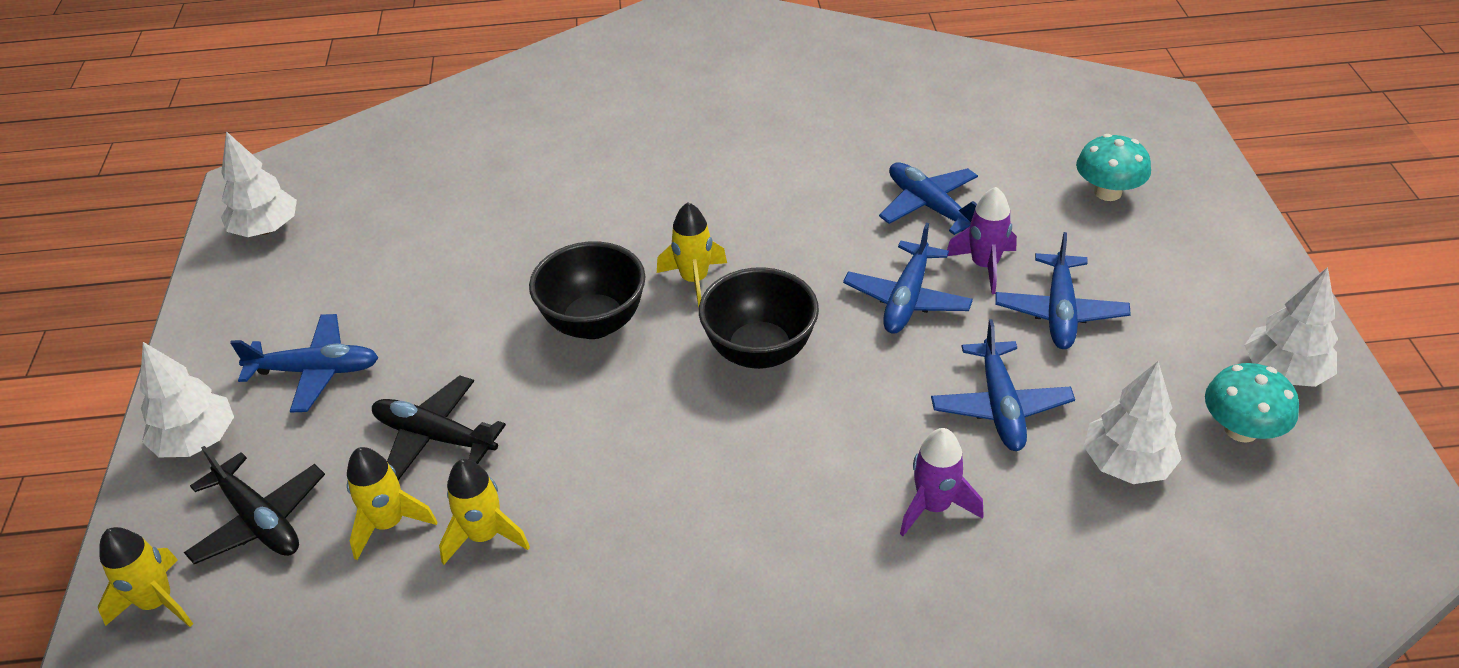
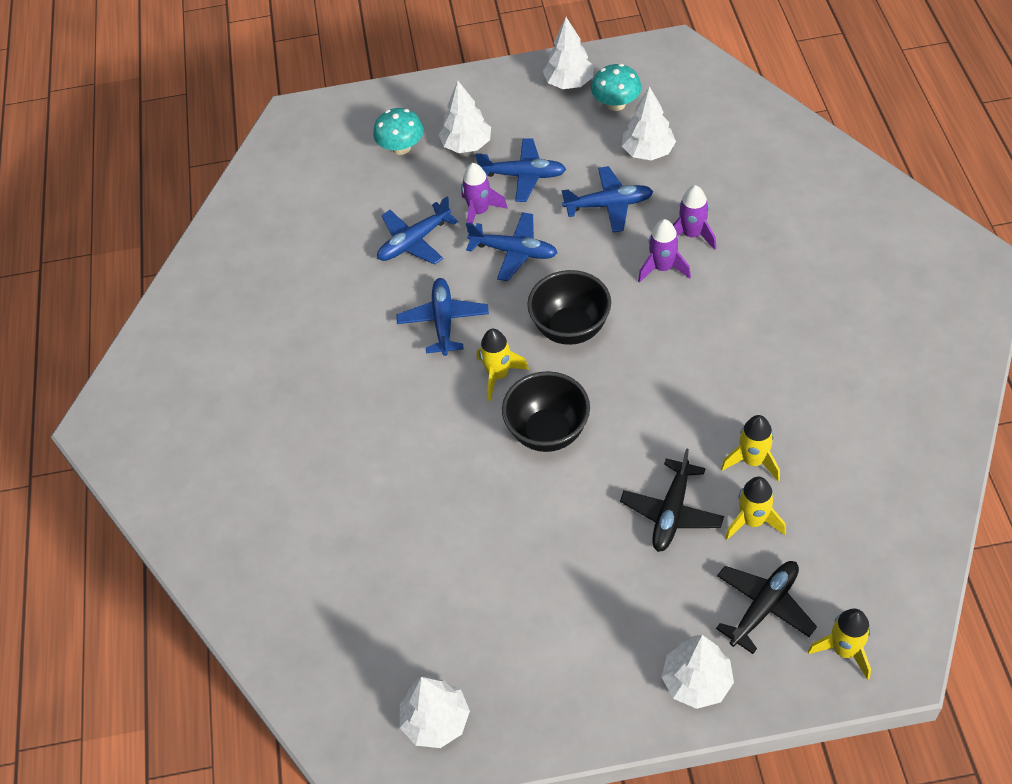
camera: 90 degrees left, 10 degrees up
(316, 371) = (614, 616): blue plane -> blue plane (443, 321)
(864, 462) = (662, 268): none -> purple rocket
(1120, 254) = (467, 145): none -> white tree

